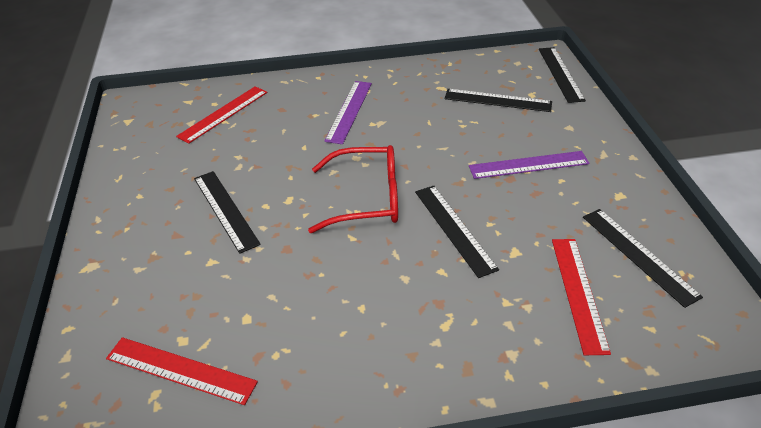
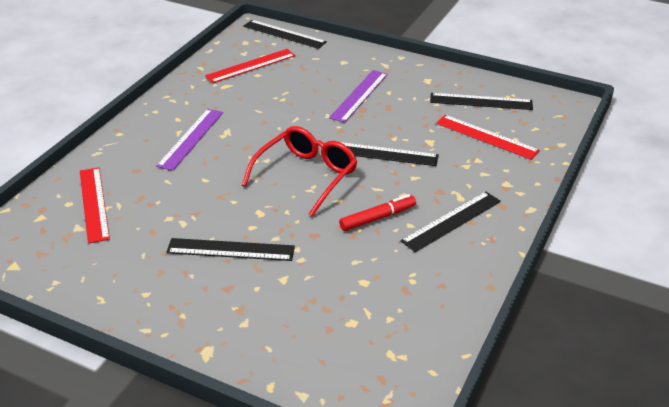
camera: 55 degrees left, 5 degrees down
(181, 370) = (381, 332): red ruler -> red ruler (250, 66)
(349, 111) = (191, 138): purple ruler -> purple ruler turned 60 degrees clockwise
(350, 278) = (377, 218): none -> red marker
(497, 100) = (276, 72): black ruler -> black ruler (452, 221)

